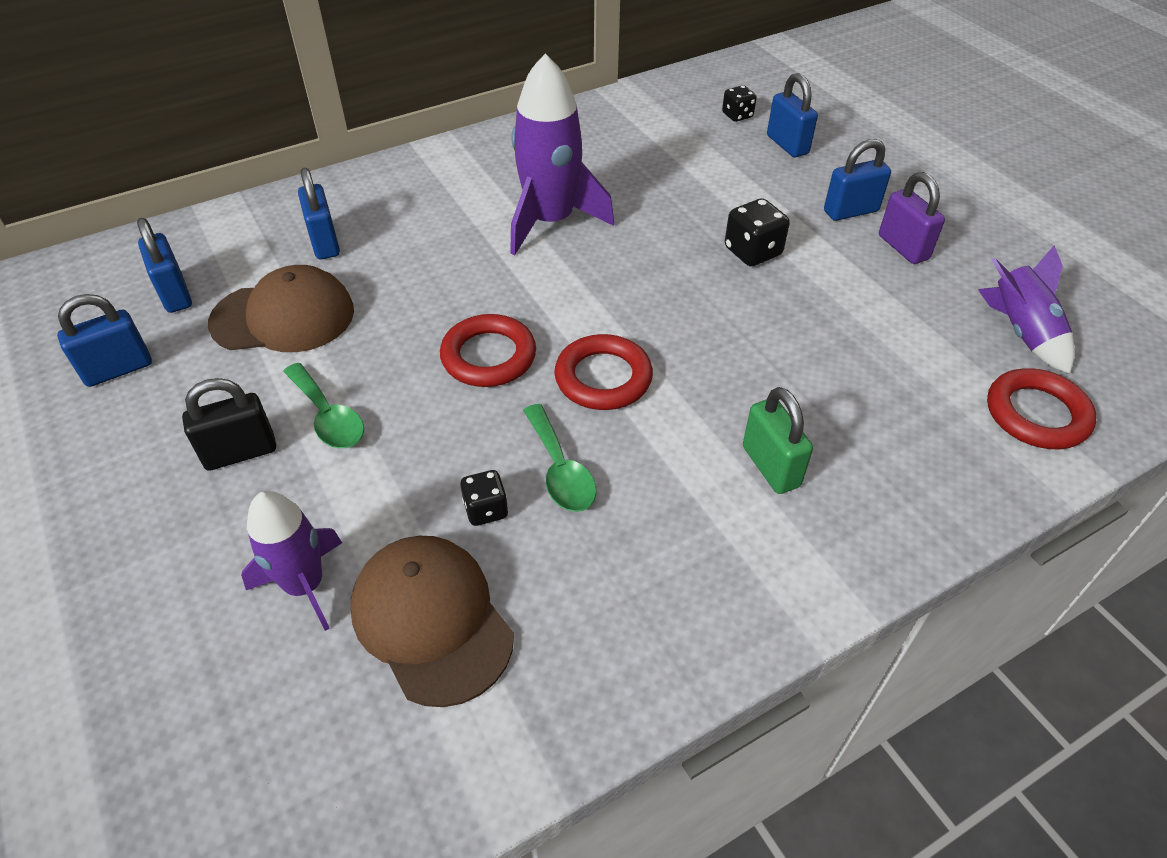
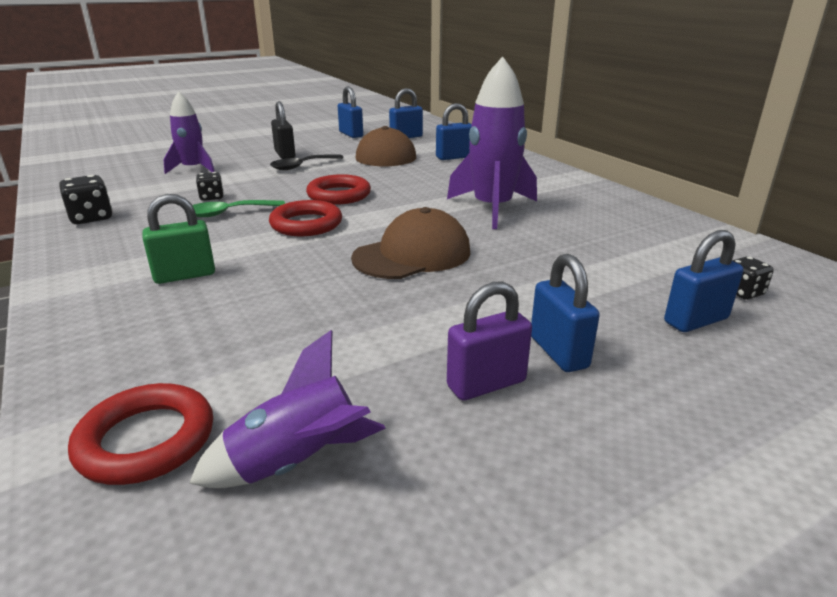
camera: 90 degrees right, 20 degrees down
(328, 416) = (302, 166): green spoon -> black spoon
(432, 620) = (150, 190): brown cap -> brown cap (412, 255)
(752, 252) = (462, 285): black dice -> black dice (91, 218)

